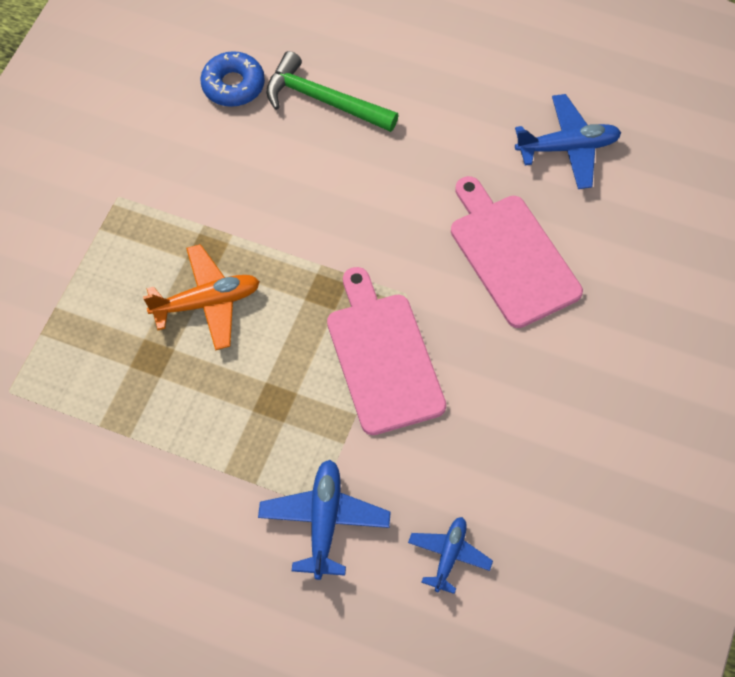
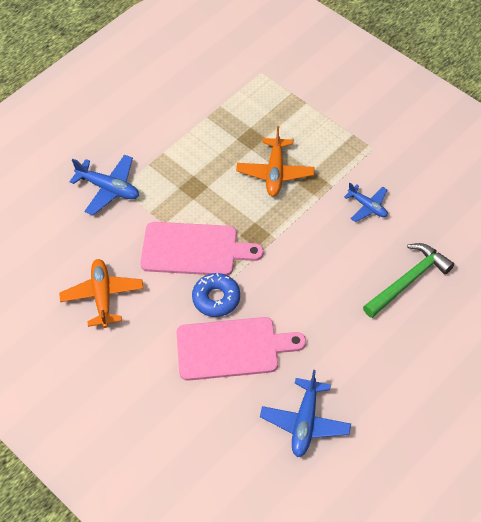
camera: 115 degrees right, 5 degrees down
(233, 85) = (441, 231): blue donut -> blue donut (216, 298)
(449, 556) = (55, 239): blue plane -> blue plane (367, 206)
(512, 444) = (103, 296): none -> orange plane

